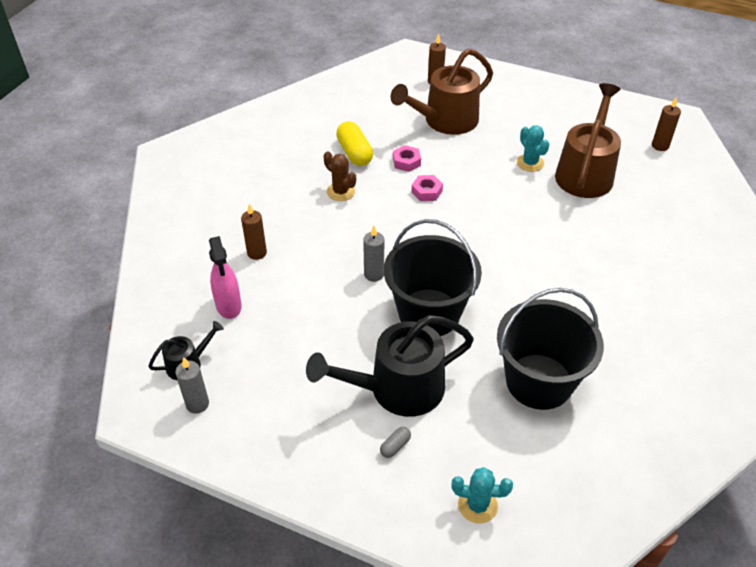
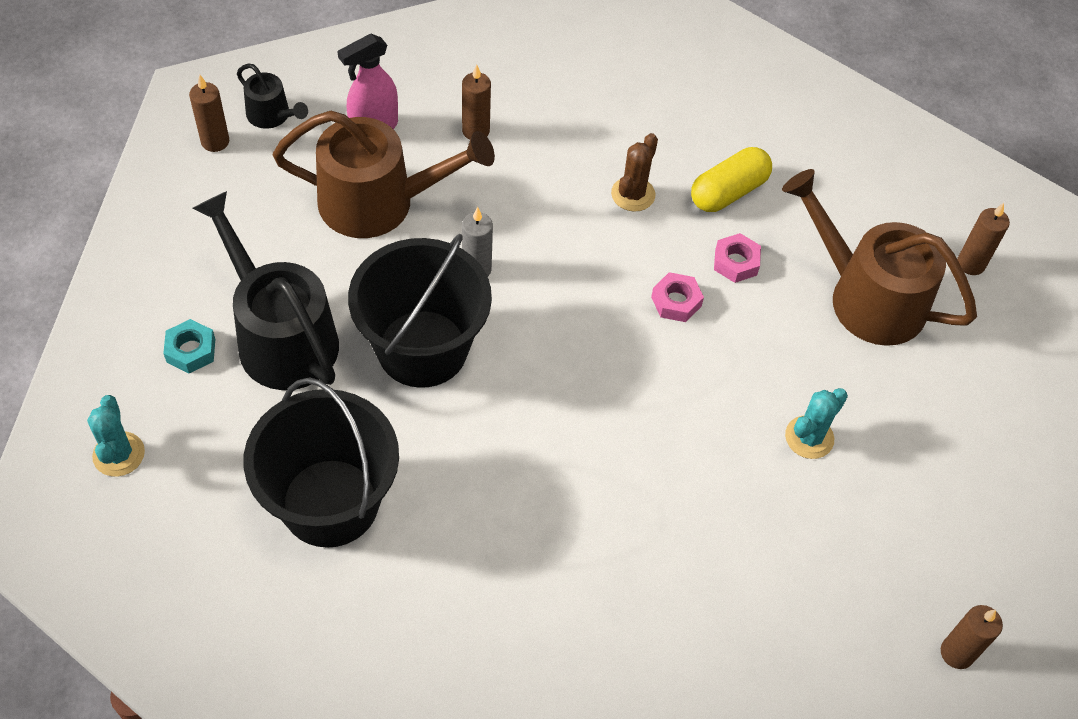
camera: 70 degrees right, 10 degrees up
(197, 404) = (215, 141): grey candle -> brown candle
(395, 446) = (191, 350): grey capsule -> turquoise nut
(585, 173) = (819, 527): brown watering can -> brown watering can (378, 202)

